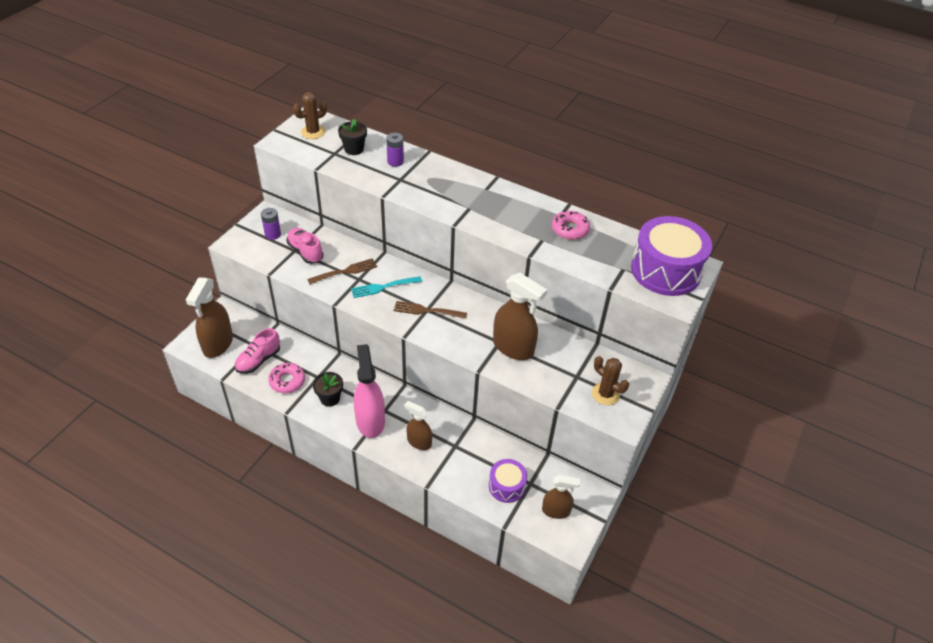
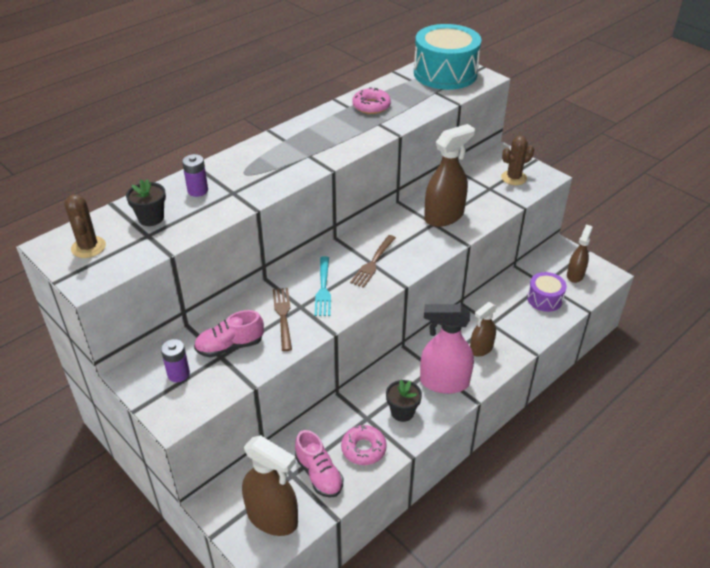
camera: 70 degrees left, 5 degrees down
(666, 270) = (445, 73): purple drum -> turquoise drum

